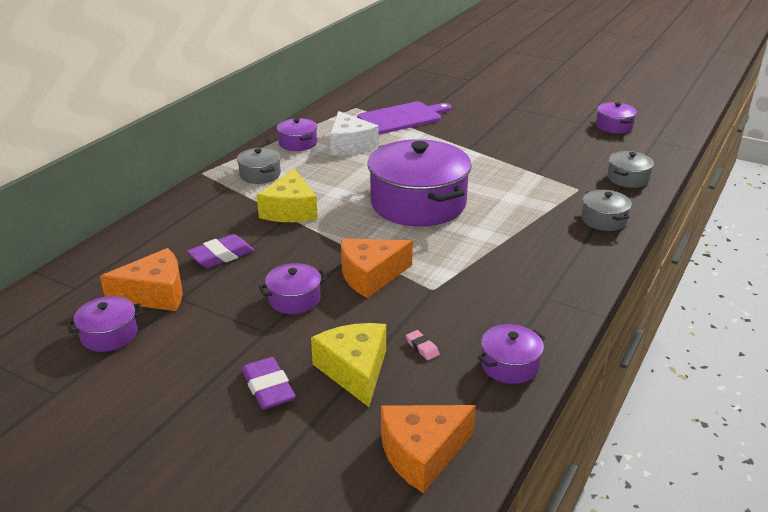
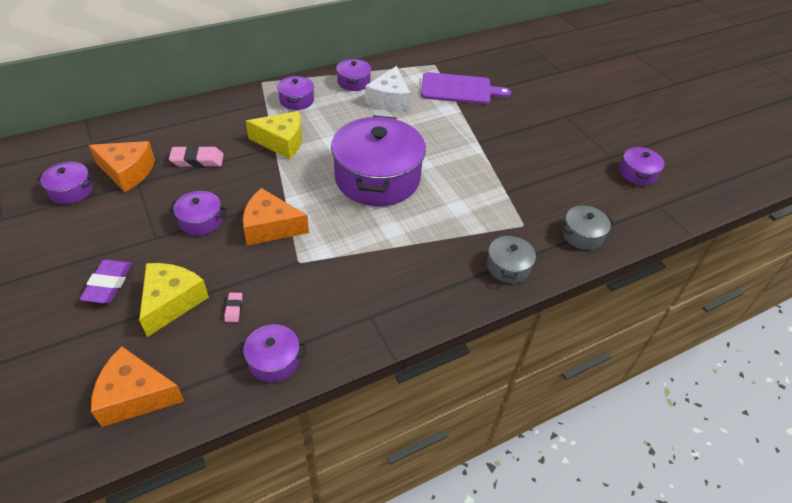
camera: 30 degrees right, 15 degrees up
(221, 256) = (197, 160): purple eraser -> pink eraser
(260, 175) = (296, 100): grey pot -> purple pot
(290, 210) = (282, 142): yellow cheese -> yellow cheese turned 120 degrees counterclockwise

